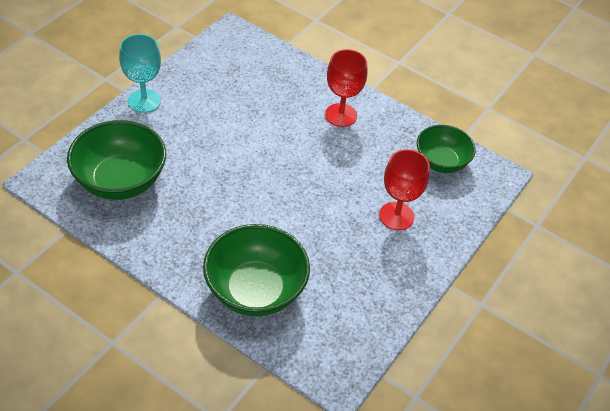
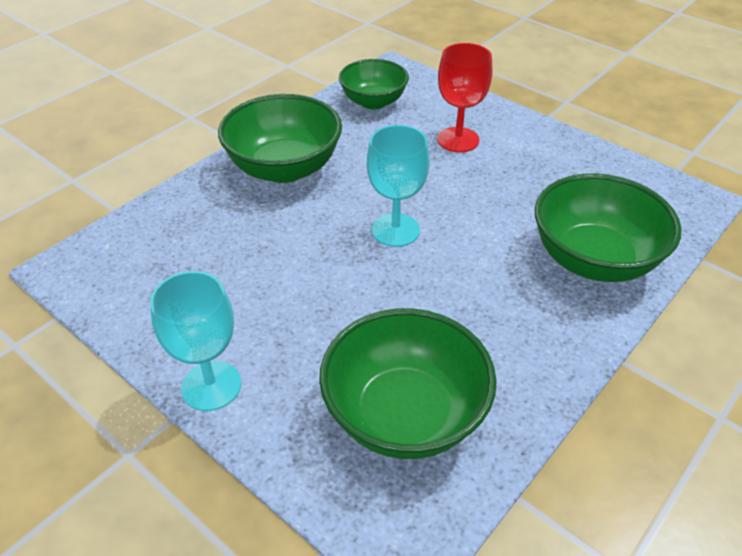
camera: 80 degrees left, 5 degrees down
(278, 176) = (395, 230): none -> turquoise goblet
(341, 115) = (284, 168): red goblet -> green bowl

